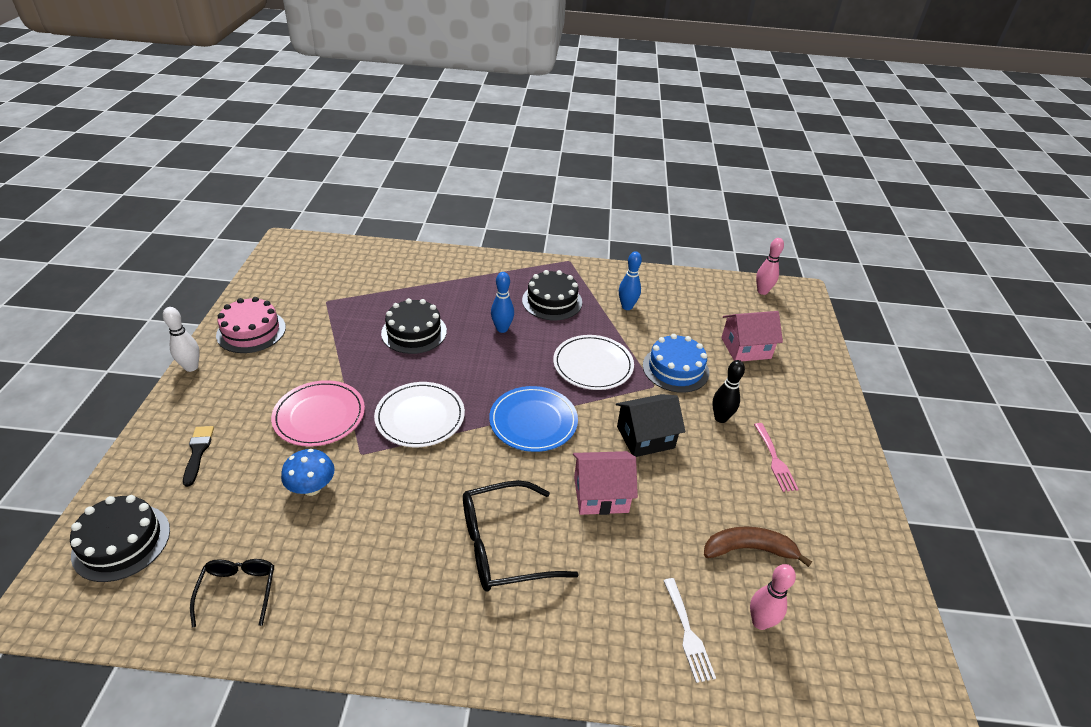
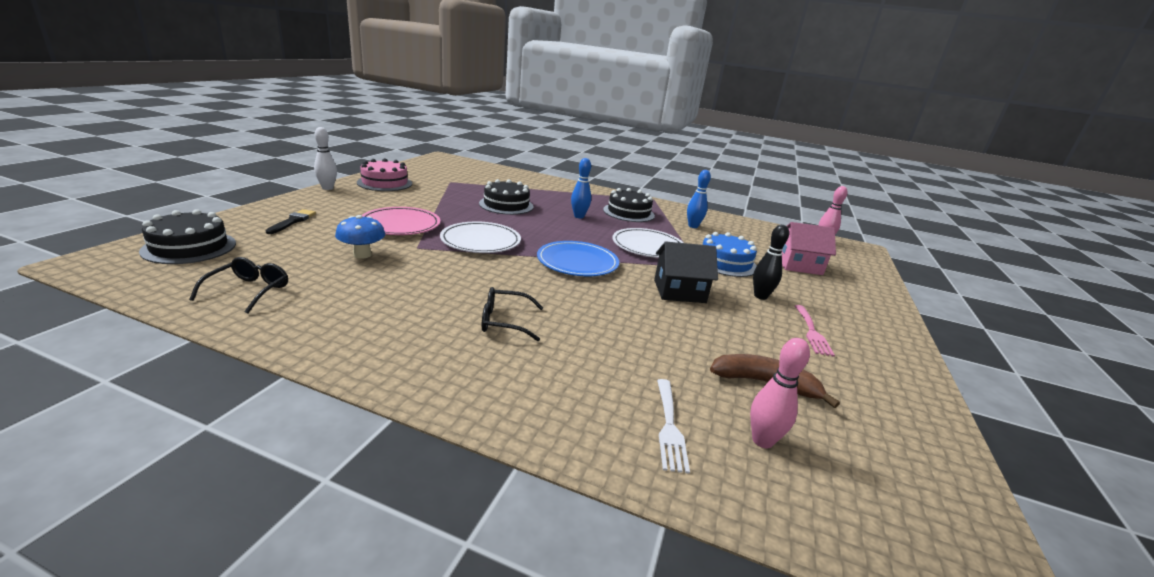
camera: 15 degrees right, 15 degrees down
(504, 546) = (505, 321): black glasses -> black glasses, size x0.58
(601, 494) = (618, 313): pink house -> none

